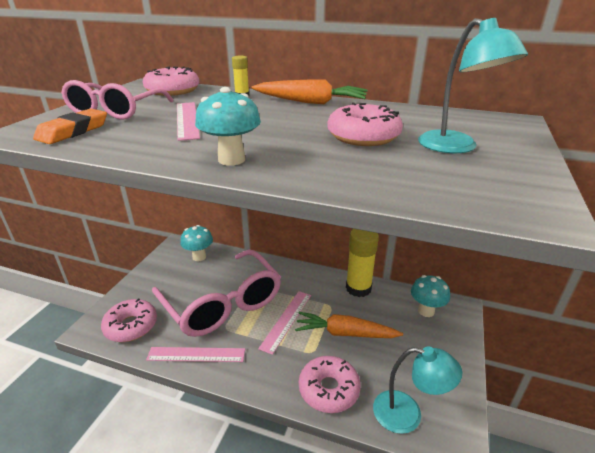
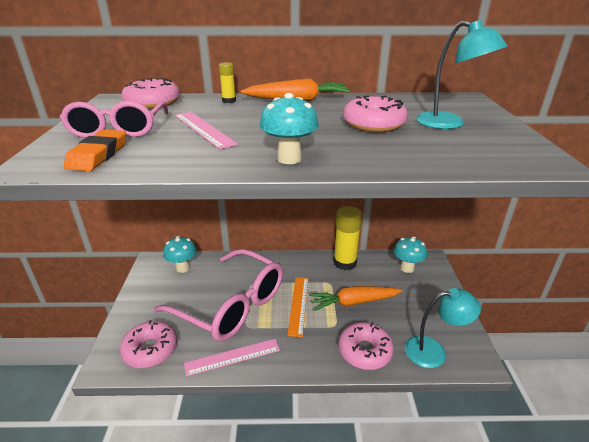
camera: 20 degrees left, 0 degrees up
(286, 320) = (298, 305): pink ruler -> orange ruler

